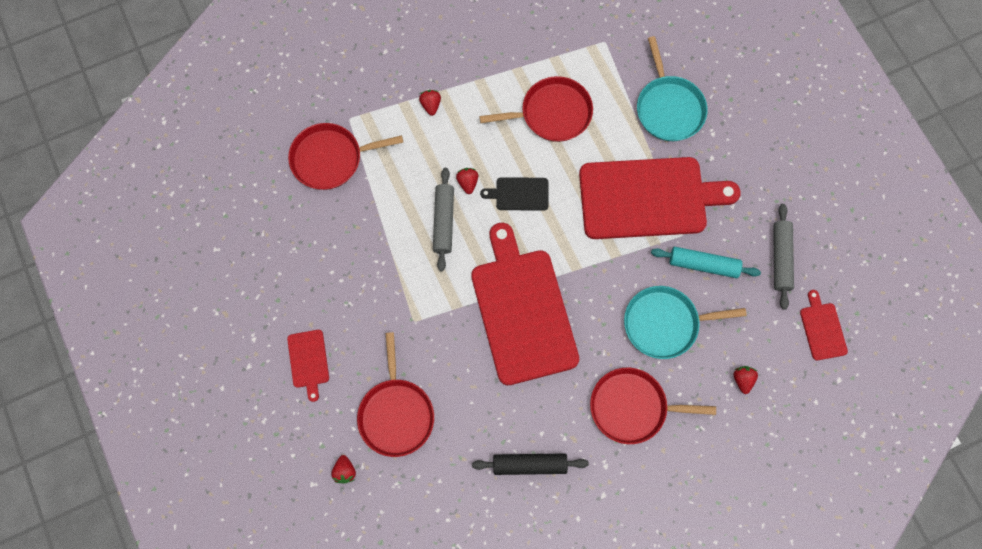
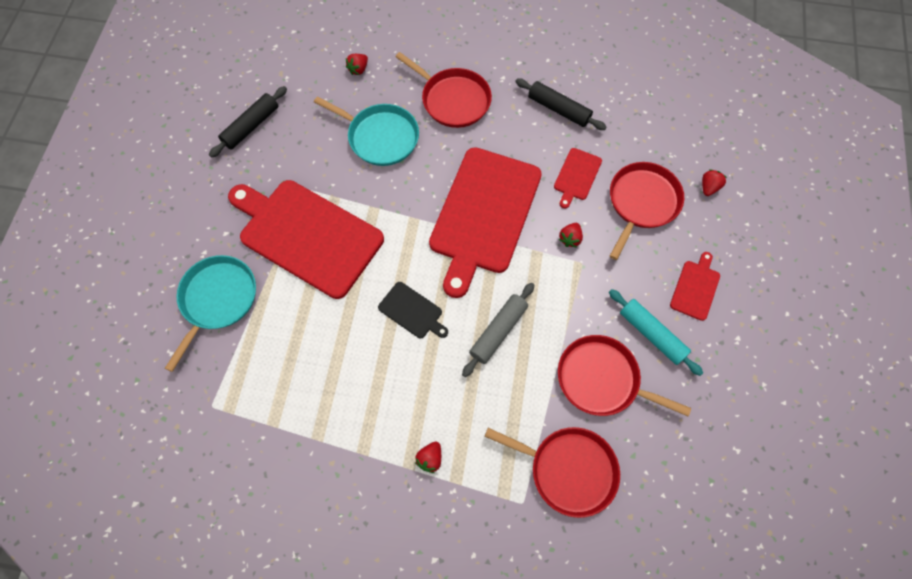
camera: 145 degrees left, 5 degrees down
(467, 183) = (451, 353): red strawberry -> red strawberry (570, 239)
(552, 113) = (322, 367): red pan -> red pan (602, 379)
(703, 265) = (312, 158): turquoise rolling pin -> turquoise rolling pin (652, 334)
(780, 258) = (251, 126): grey rolling pin -> black rolling pin
(822, 329) = (271, 65): red cutting board -> red cutting board (577, 176)

